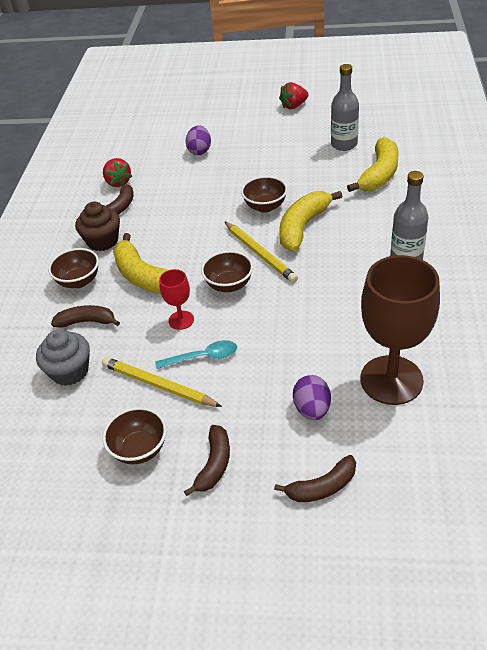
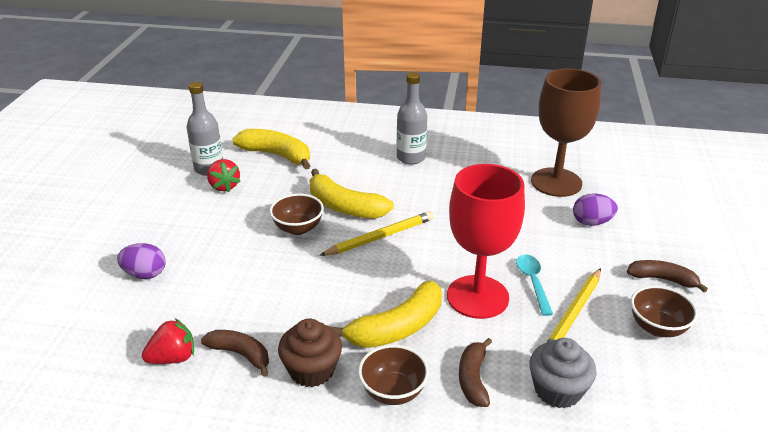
camera: 90 degrees left, 10 degrees down
(181, 320) = (477, 297): red goblet -> red goblet, size x2.16
(229, 285) = (426, 260): brown bowl -> none
(294, 106) = (98, 193): red strawberry -> red strawberry (224, 186)
(322, 487) = (668, 224): brown banana -> none

